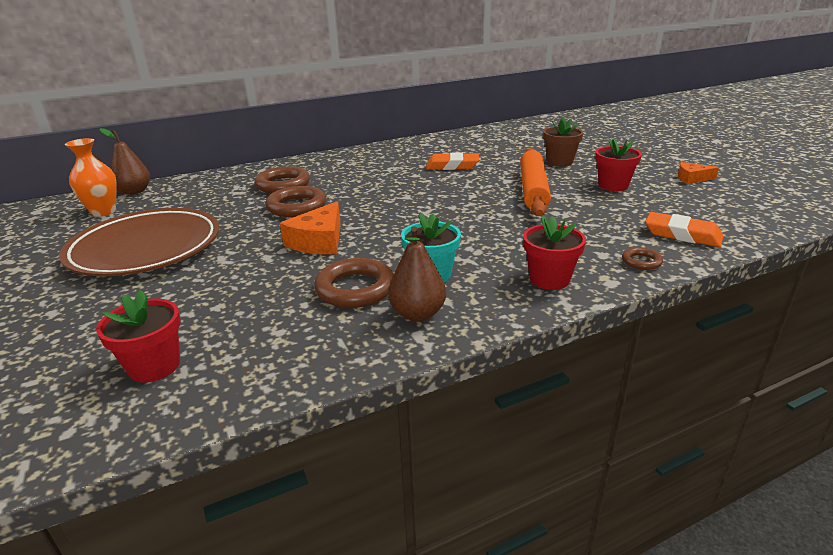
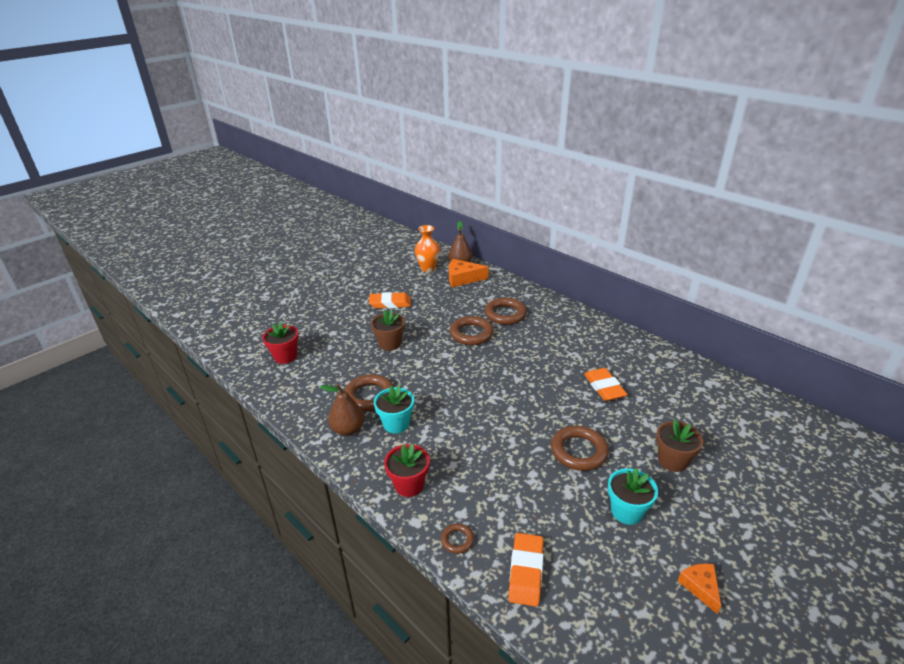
camera: 70 degrees right, 5 degrees up
(146, 248) = (390, 303): brown plate -> orange eraser
(249, 260) = (390, 344): none -> brown flower pot
(319, 241) = (424, 361): orange cheese -> orange cheese (462, 278)
(533, 189) = (578, 451): orange rolling pin -> brown ring
(613, 186) = (626, 511): red flower pot -> turquoise flower pot

